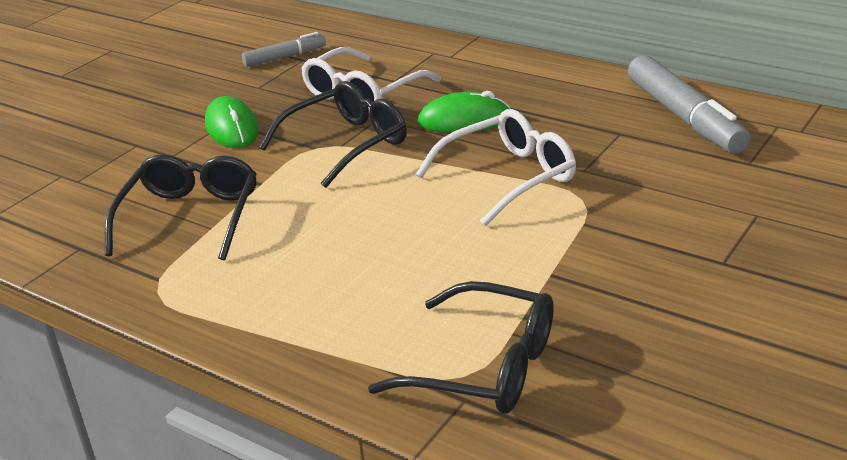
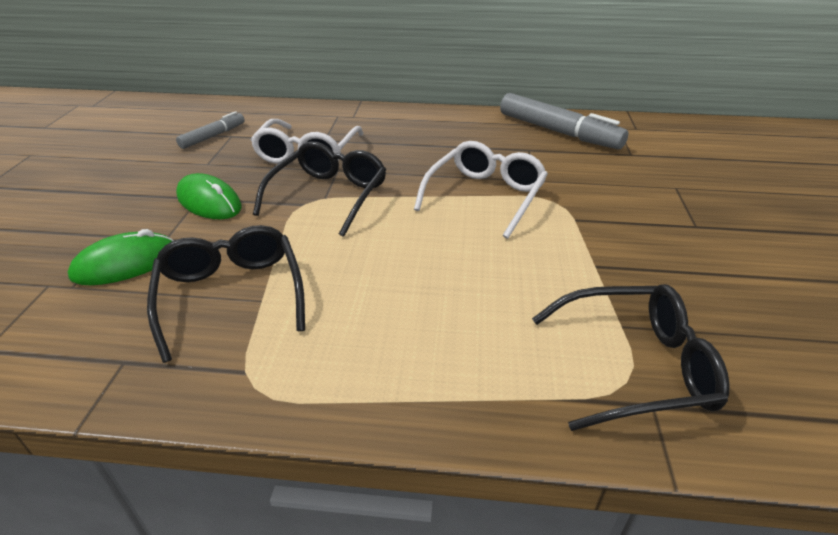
camera: 30 degrees left, 5 degrees up
(464, 120) = (409, 160): green mouse -> green mouse (126, 264)

